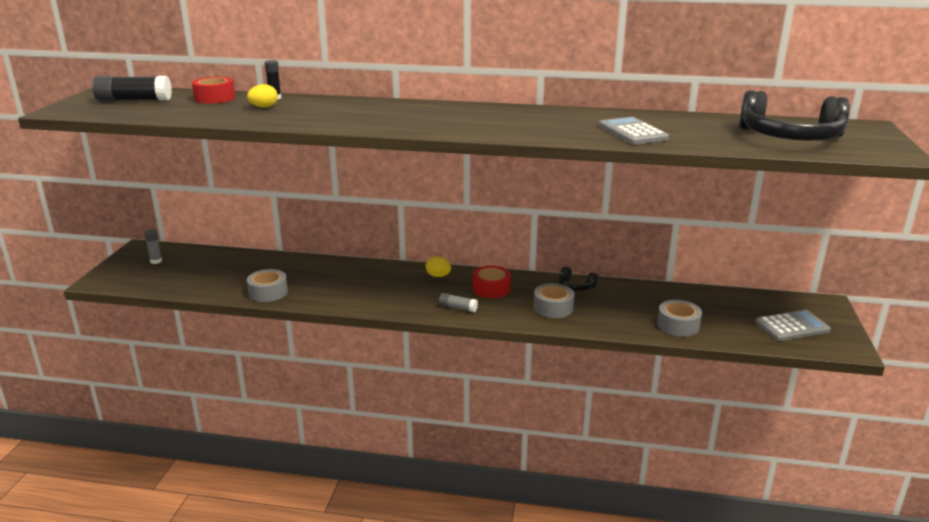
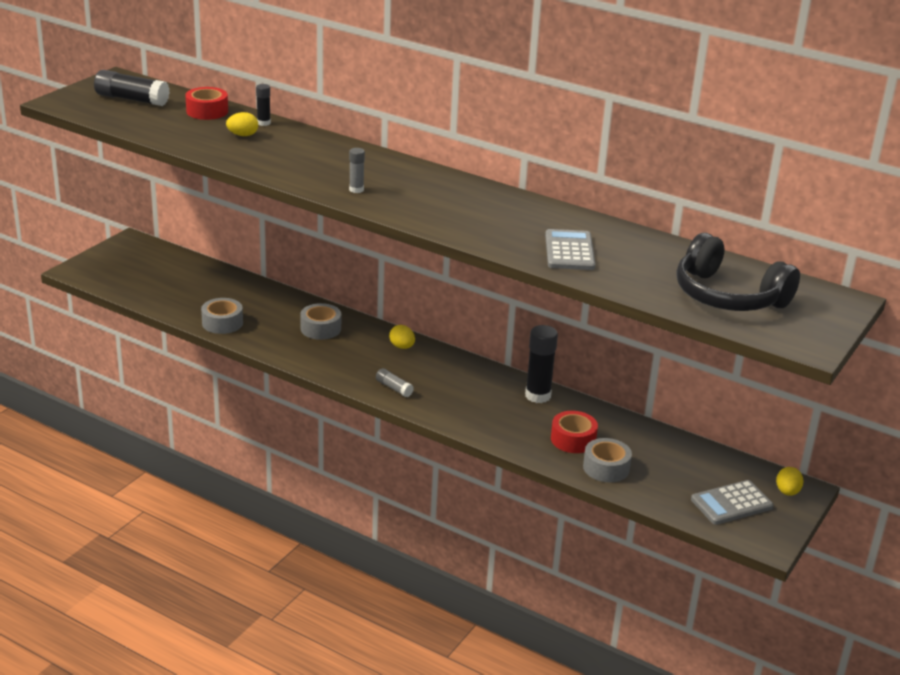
camera: 20 degrees right, 5 degrees up
(156, 261) = (138, 260): grey glue stick -> grey glue stick (356, 190)
(491, 288) = (445, 375): red tape -> red tape (573, 439)
(553, 307) = (491, 413): grey tape -> grey tape (321, 328)
(576, 286) = (538, 396): black headphones -> black glue stick
(792, 326) = (731, 503): grey calculator -> grey calculator turned 150 degrees clockwise
(819, 308) = (787, 492): none -> yellow egg

